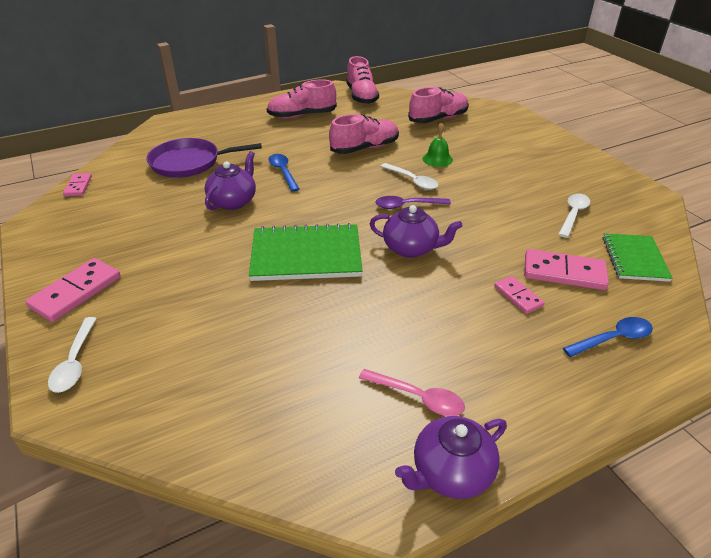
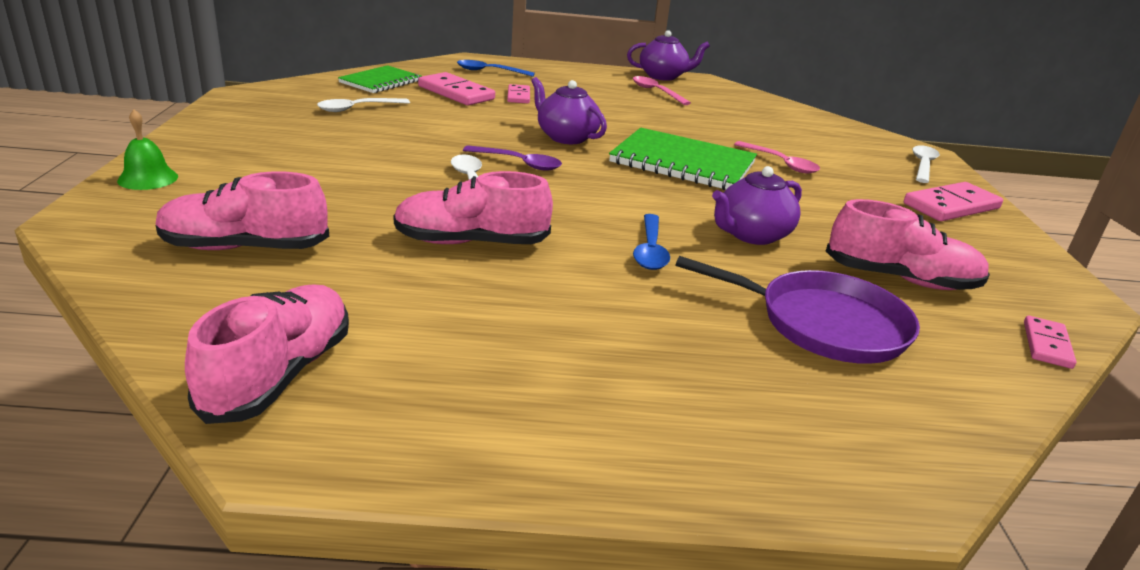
camera: 155 degrees left, 10 degrees down
(227, 293) = (780, 163): none -> pink spoon
(302, 116) = (508, 364): pink shoe -> pink shoe (900, 279)
(437, 159) = (387, 191): green bell -> green bell (148, 178)

